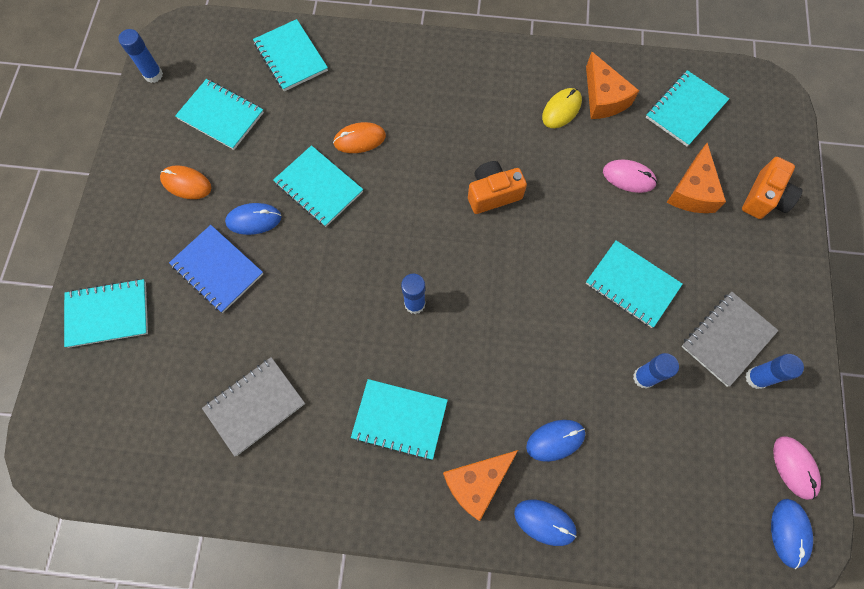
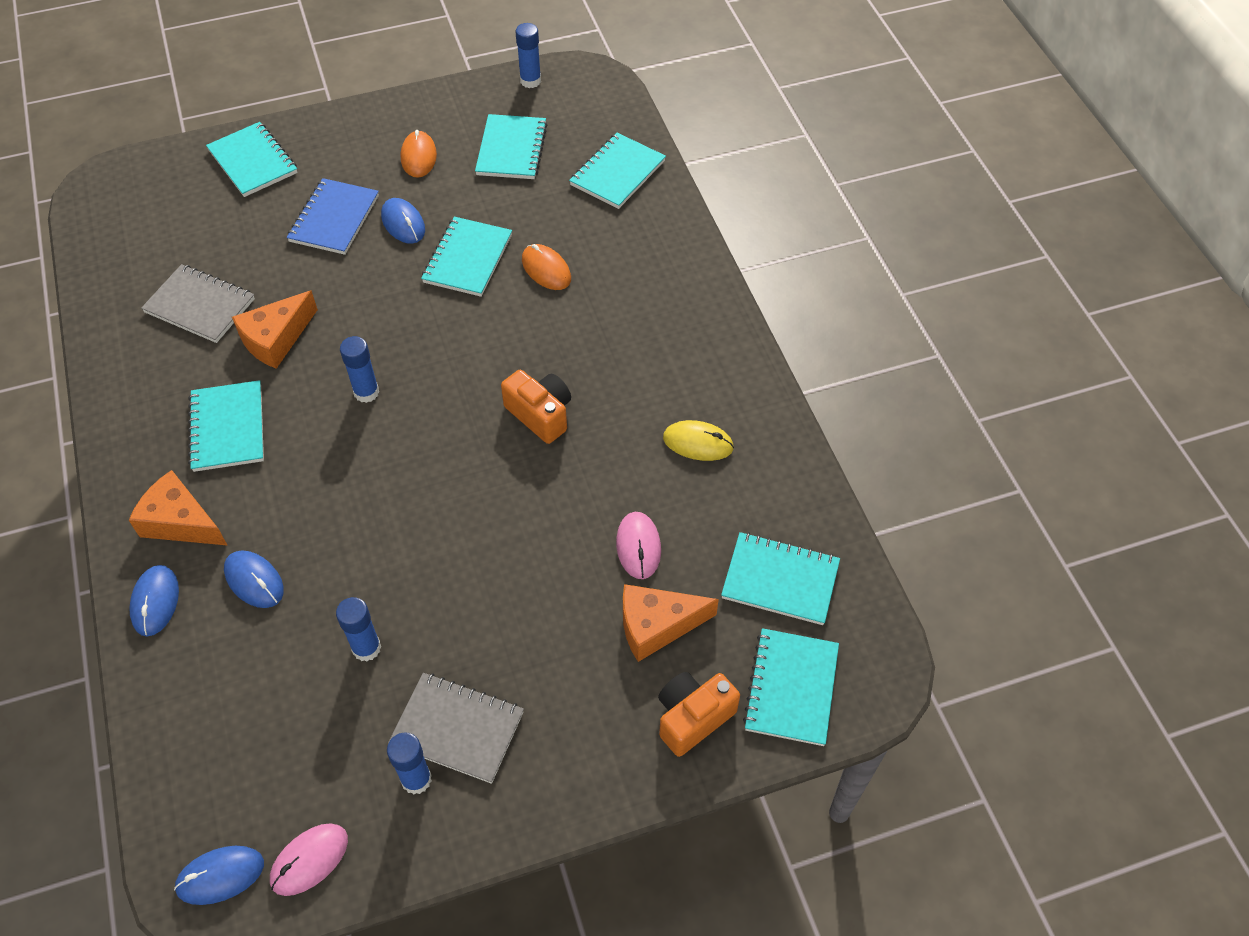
camera: 65 degrees right, 15 degrees down
(603, 98) = (742, 481): orange cheese -> orange cheese (276, 339)
(632, 285) = (485, 597): turquoise notebook -> turquoise notebook (791, 688)
(764, 198) = (693, 718): orange camera -> orange camera turned 135 degrees clockwise

